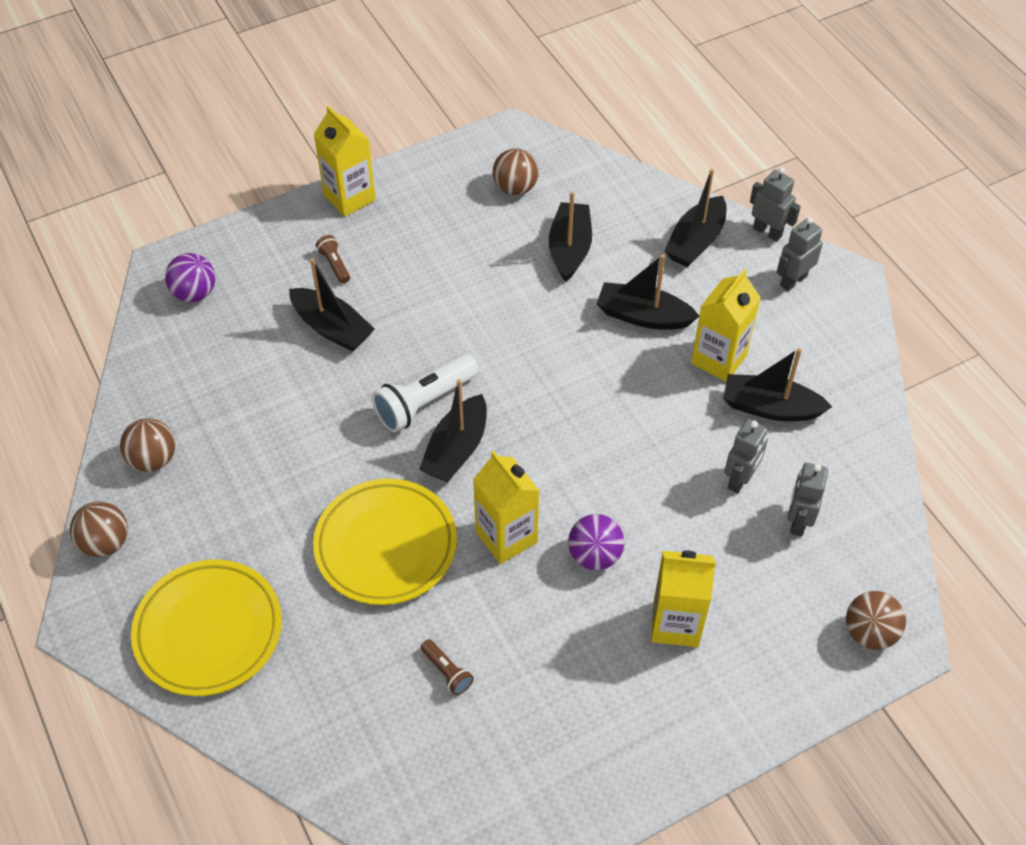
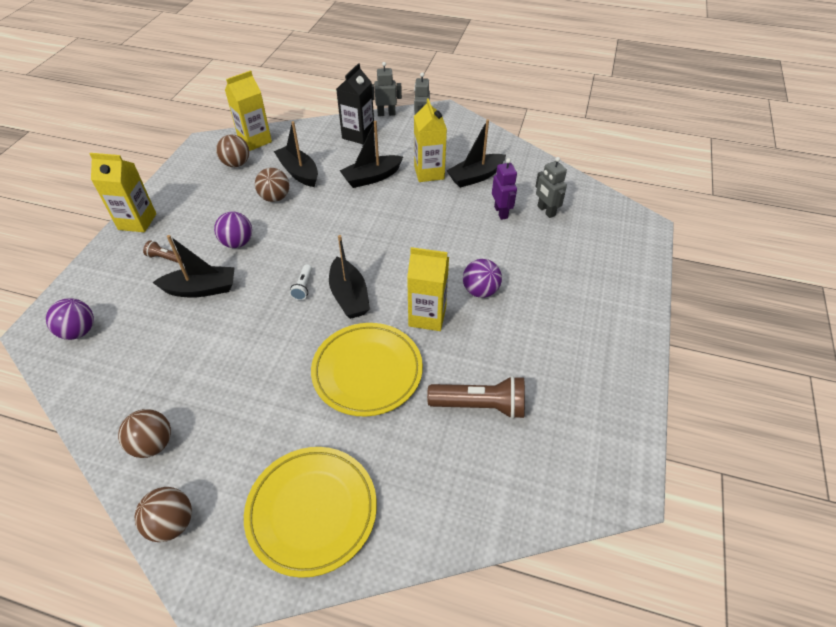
camera: 45 degrees left, 5 degrees down
(416, 297) = (237, 243): none -> purple ball
(424, 402) = (303, 287): white flashlight -> white flashlight, size x0.51
(447, 672) = (480, 405): brown flashlight -> brown flashlight, size x1.98
(675, 623) = (554, 290): yellow carton -> yellow carton (255, 141)
(695, 241) = (358, 135): black boat -> black carton
(740, 479) = (501, 212): grey robot -> purple robot
(869, 632) = (629, 232): brown ball -> brown ball (275, 198)

